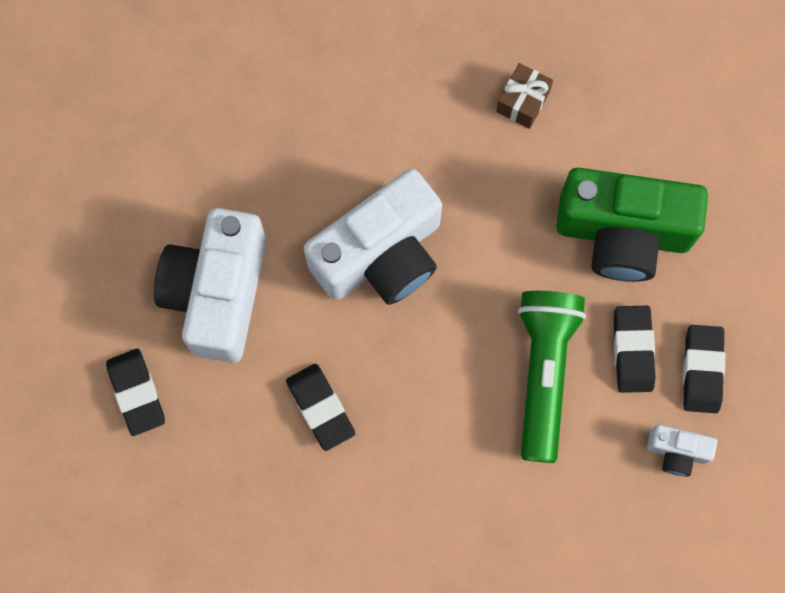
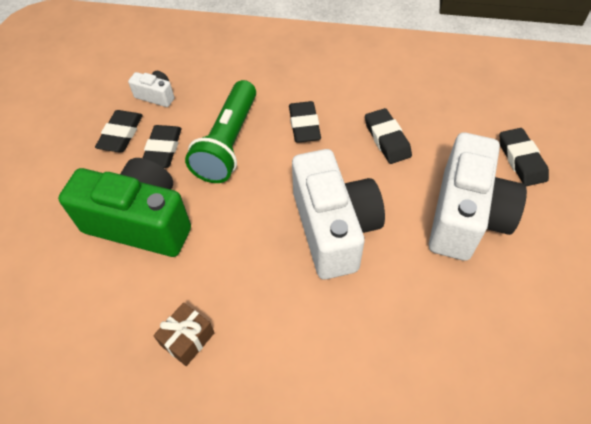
camera: 170 degrees left, 20 degrees down
(381, 255) = (334, 228): white camera -> white camera turned 105 degrees clockwise
(441, 419) = (304, 125): none -> black eraser

